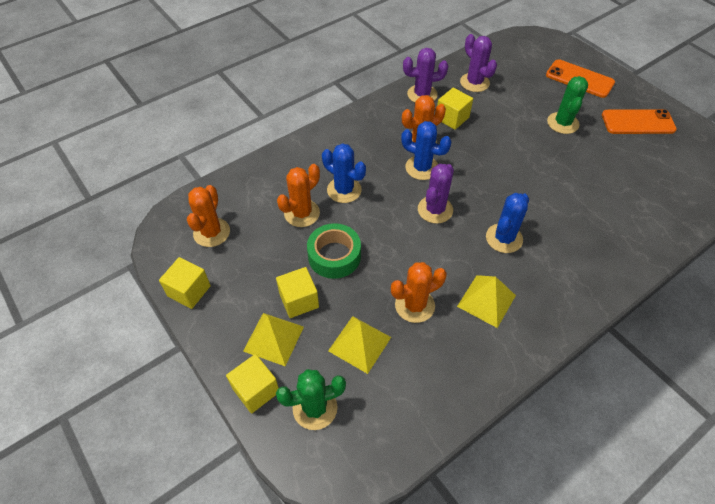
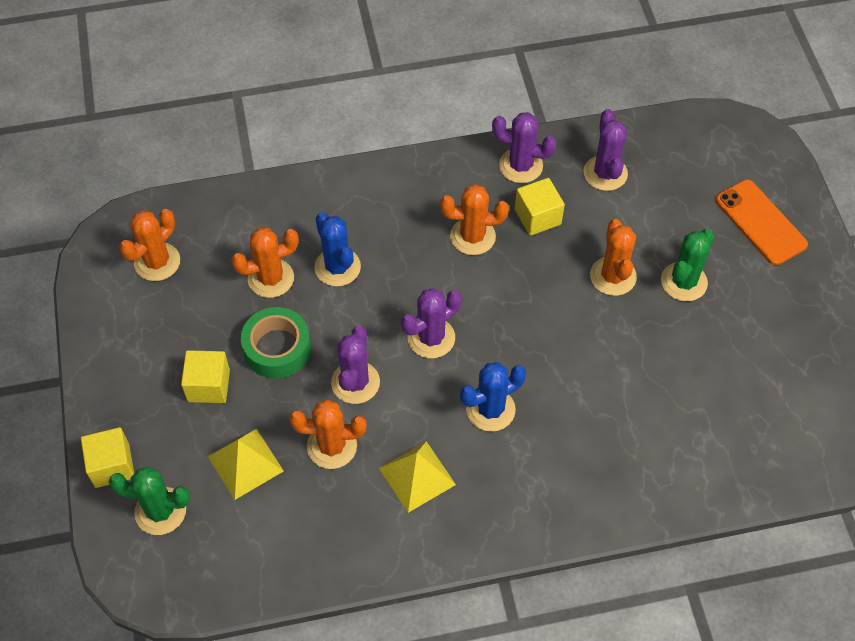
camera: 25 degrees right, 5 degrees up
(189, 291) = (99, 324): yellow cube -> none
(273, 338) = (158, 418): yellow pyramid -> none
(403, 257) = (355, 382): none -> purple cactus
(422, 168) = (451, 274): blue cactus -> none
(520, 134) = (613, 276): none -> orange cactus
(638, 122) = (792, 321): orange phone -> none

